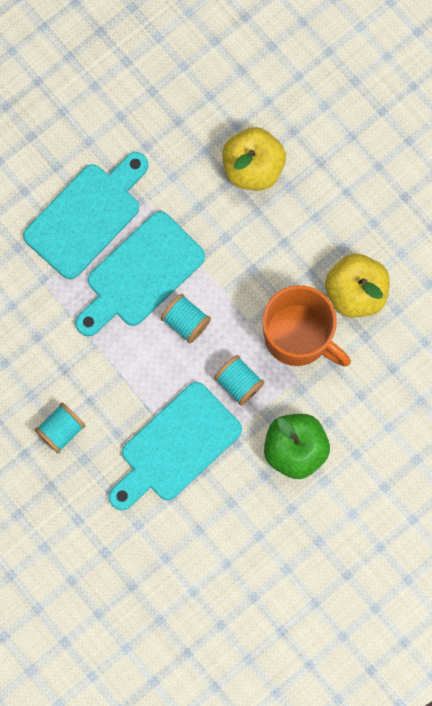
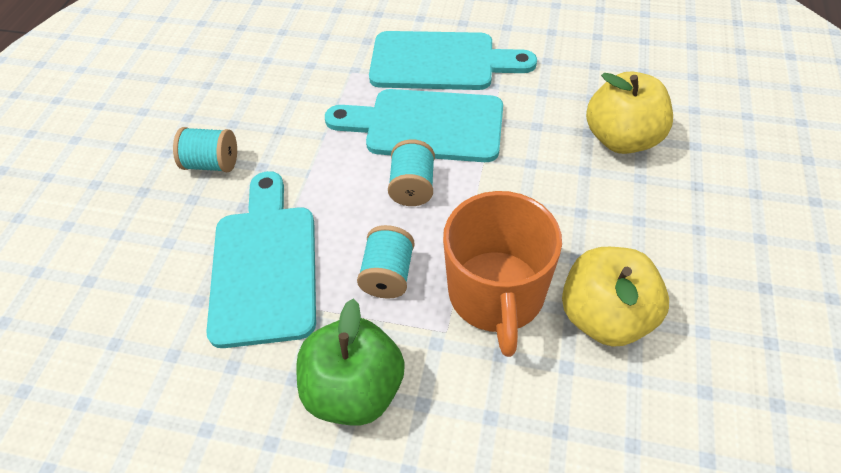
camera: 55 degrees right, 25 degrees down
(176, 446) = (265, 265): turquoise cutting board -> turquoise cutting board turned 75 degrees clockwise

